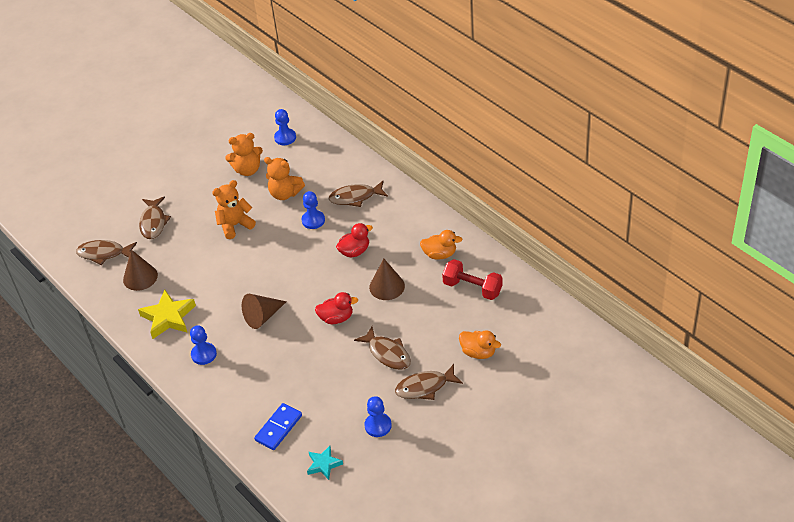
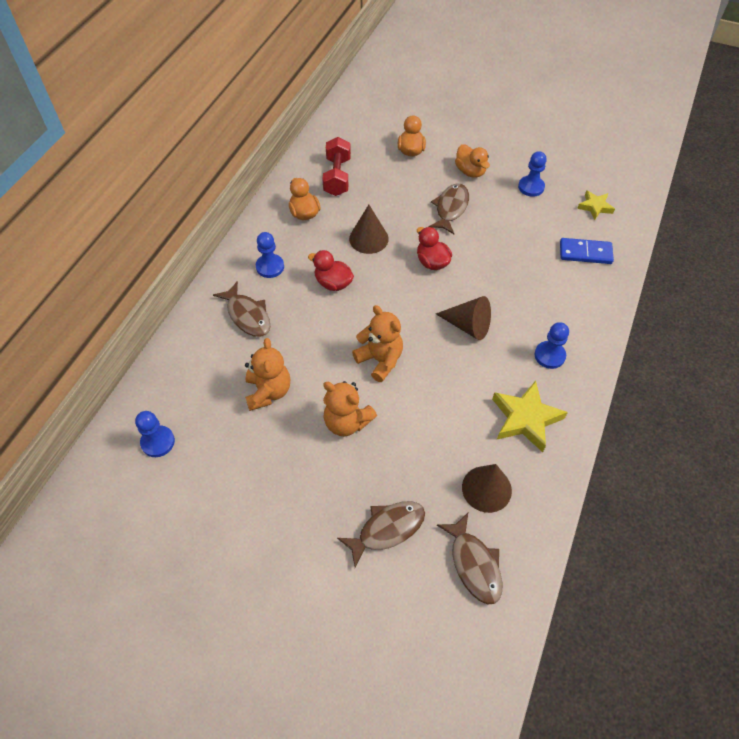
camera: 120 degrees left, 10 degrees up
(247, 170) = (238, 458): orange teddy bear -> orange teddy bear (380, 360)
(313, 220) = (302, 341): blue pawn -> blue pawn (270, 267)
(324, 464) = (595, 207): turquoise star -> yellow star
(425, 387) = (470, 171): brown fish -> orange duck

